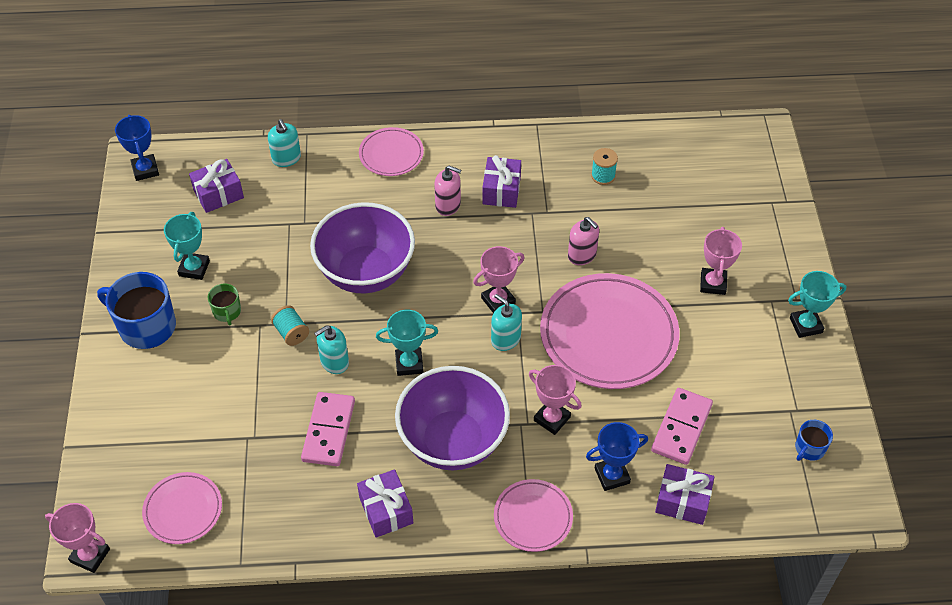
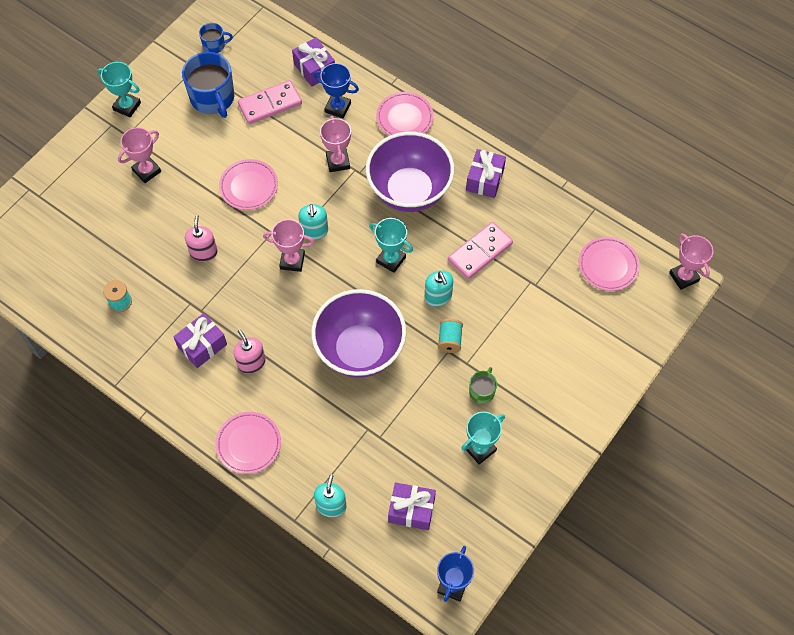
camera: 140 degrees left, 10 degrees up
(146, 326) = (548, 422): blue mug -> blue mug (213, 98)
(334, 362) = (438, 297): turquoise soap dispenser -> turquoise soap dispenser turned 60 degrees clockwise
(608, 335) = (249, 186): pink plate -> pink plate, size x0.52

